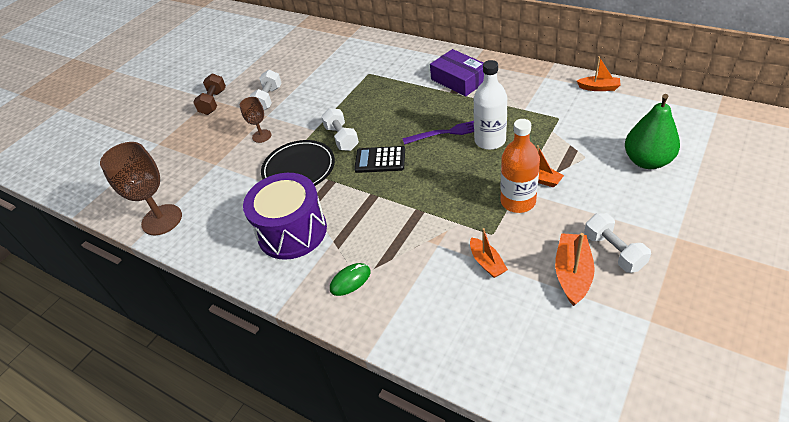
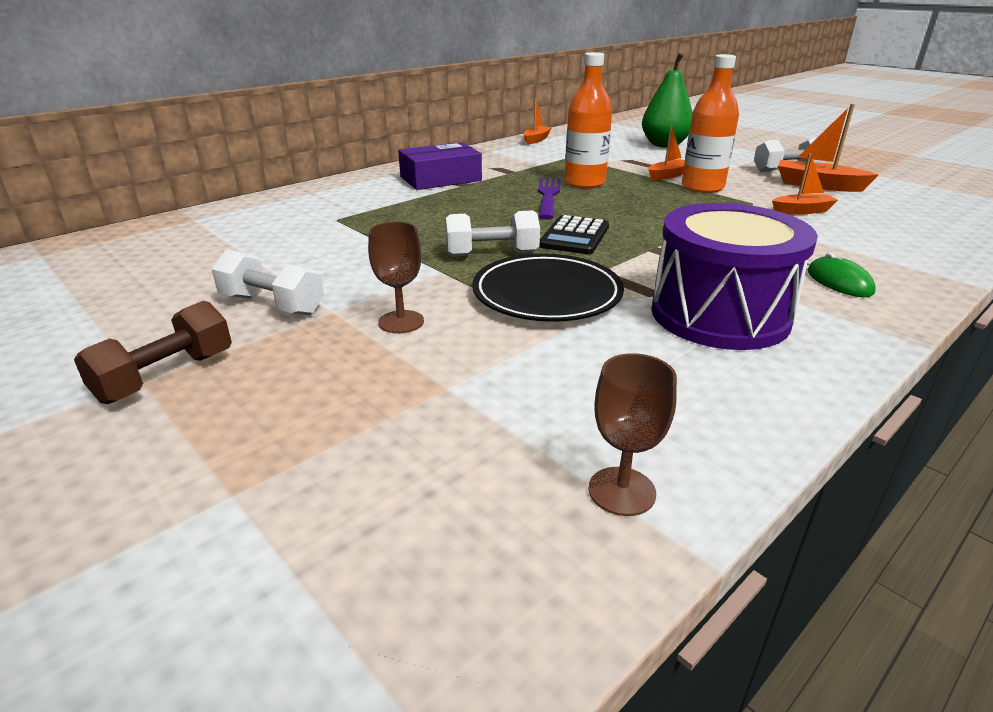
camera: 80 degrees left, 15 degrees down
(162, 220) = (621, 491): brown goblet -> brown goblet, size x0.54
(213, 102) = (166, 376): brown dumbbell -> brown dumbbell turned 75 degrees counterclockwise
(490, 141) = (584, 183): white bottle -> orange bottle

